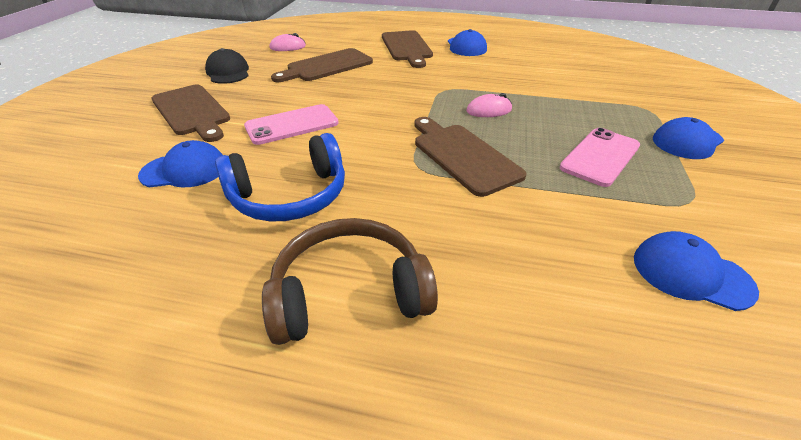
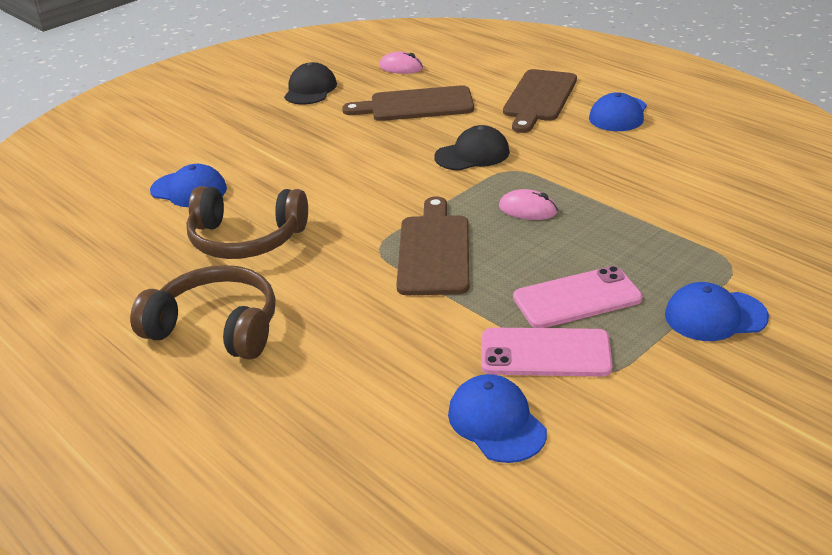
camera: 35 degrees right, 5 degrees down
(192, 111) = (240, 130): brown cutting board -> none
(290, 195) = (246, 239): blue headphones -> brown headphones
(292, 125) = (312, 170): pink phone -> pink phone (545, 353)
(406, 86) = (472, 154): none -> black cap

